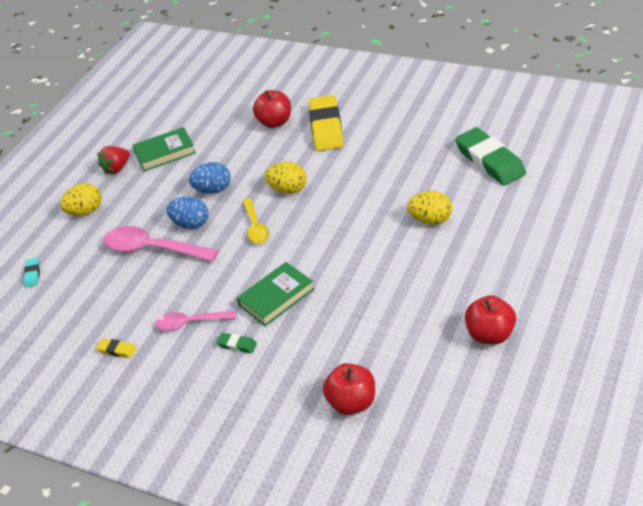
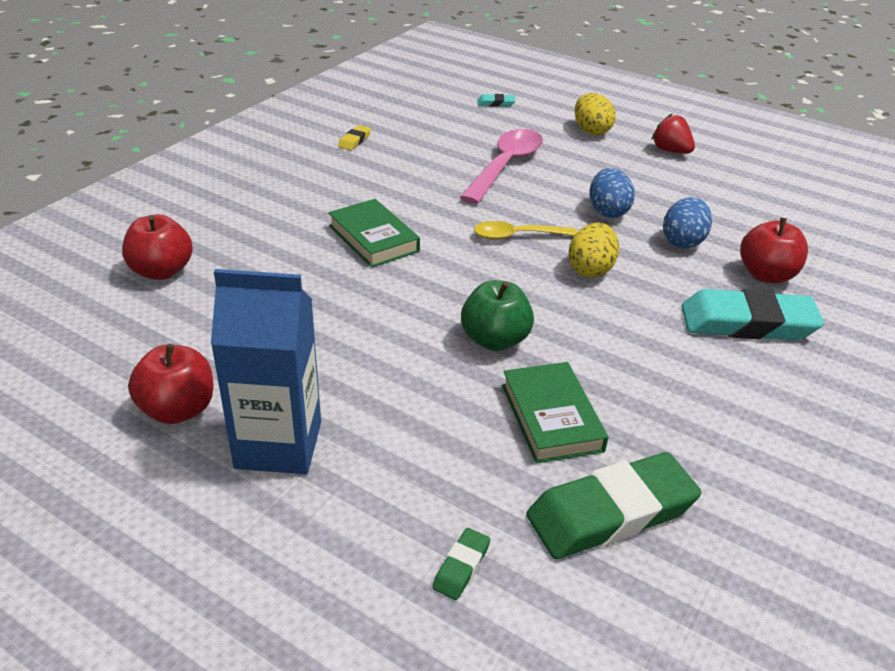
camera: 90 degrees right, 5 degrees down
(165, 153) = (699, 183): green book -> green book (551, 417)
(190, 323) = (367, 181): pink spoon -> none
(191, 224) = (542, 192): blue egg -> blue egg (683, 241)
(237, 345) = (312, 206): green eraser -> green eraser (461, 567)
(326, 127) = (747, 323): yellow eraser -> turquoise eraser
(375, 218) = (495, 340): none -> green apple
(430, 220) = (466, 398): yellow egg -> none
(498, 282) = (278, 445): none -> blue carton

